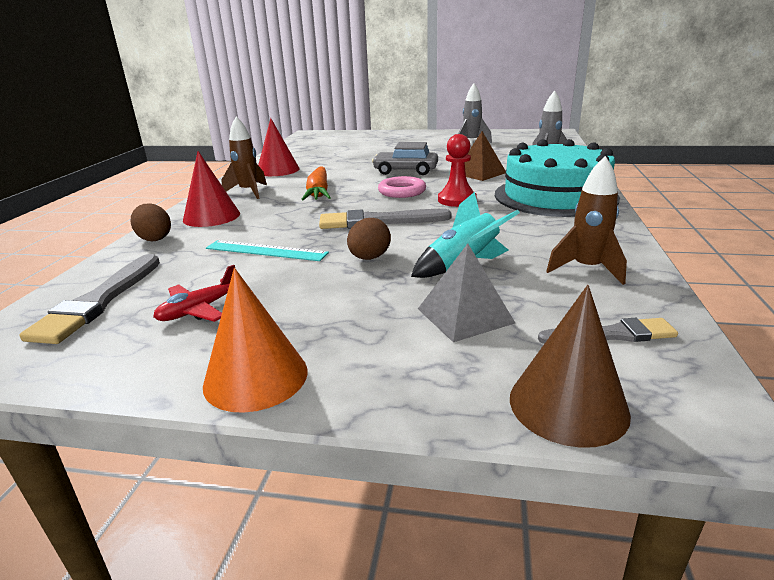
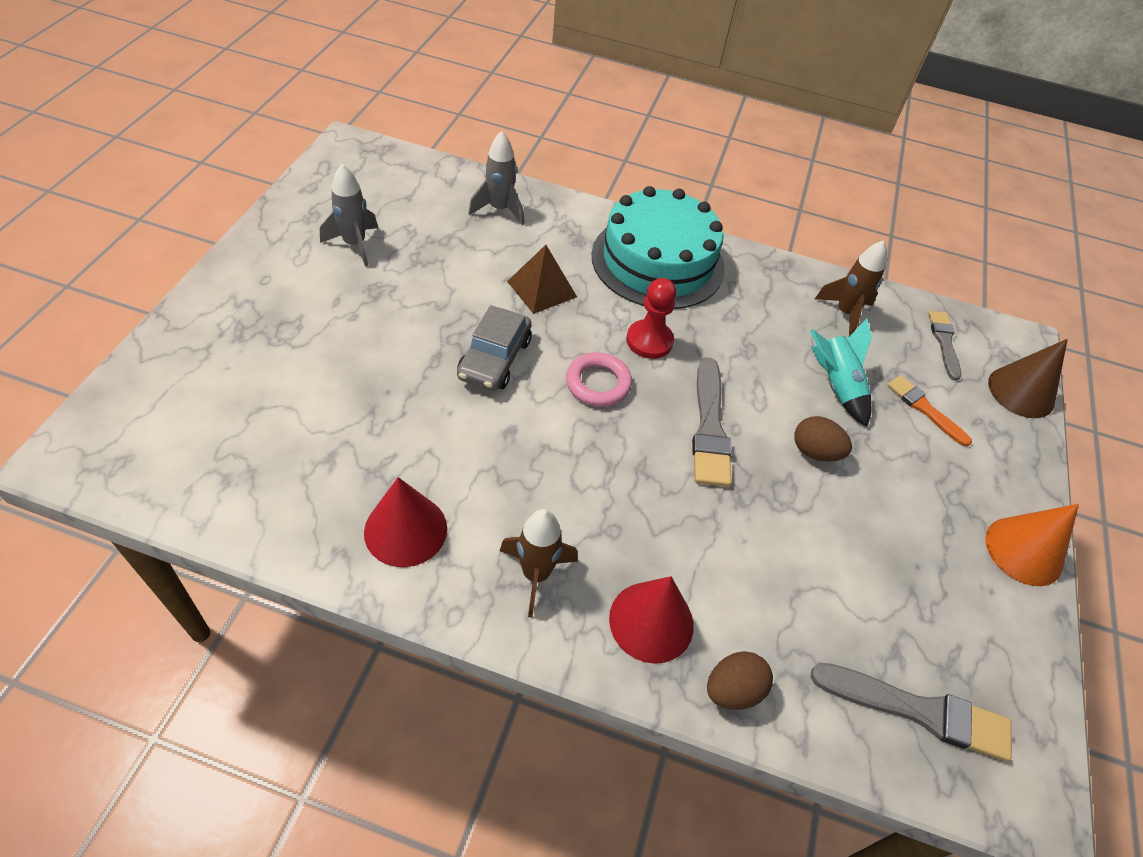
camera: 90 degrees left, 25 degrees up
(199, 310) = (929, 603): red plane -> none
(266, 251) = (788, 546): turquoise ruler -> none
(318, 192) = (571, 477): orange carrot -> none
(465, 315) = (925, 409): grey pyramid -> orange brush

